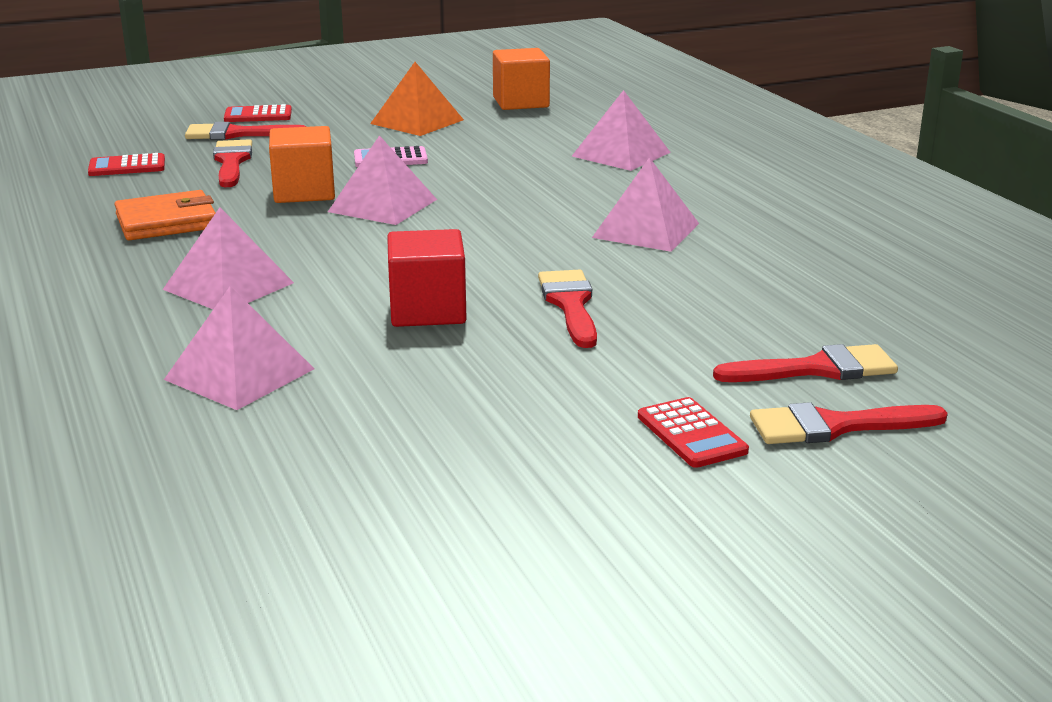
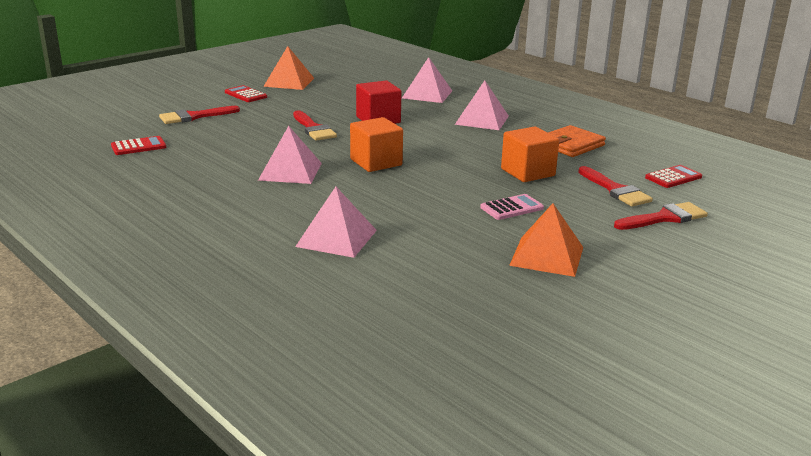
camera: 160 degrees right, 0 degrees up
(258, 115) = (691, 243): red calculator -> red calculator (138, 146)
(382, 205) = (466, 169): pink pyramid -> none
(521, 102) = (482, 305): orange cube -> orange cube (376, 162)
(556, 478) = (289, 82): none -> orange pyramid
(834, 426) = (191, 101): red brush -> none

